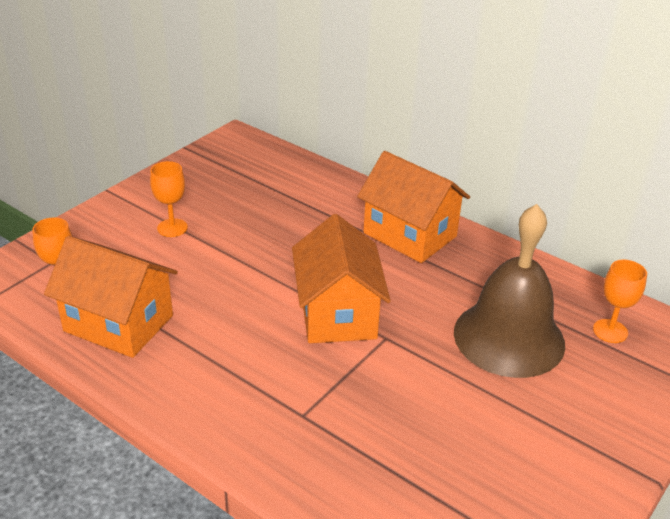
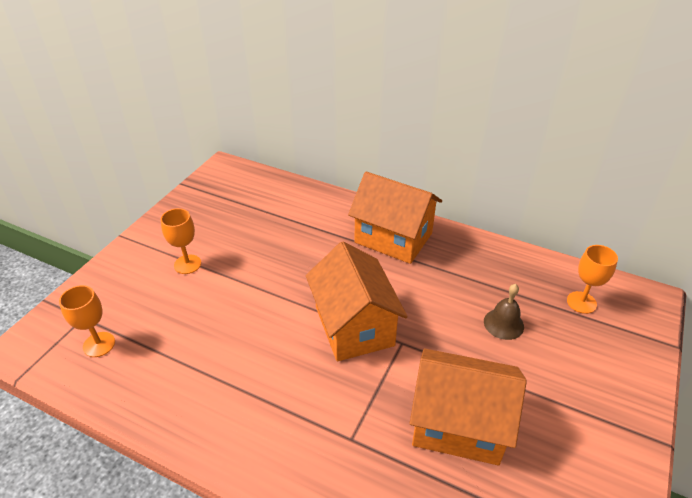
camera: 10 degrees left, 5 degrees up
(118, 323) = (159, 372): orange house -> orange house (458, 424)
(509, 337) = (503, 324): brown bell -> brown bell, size x0.42

